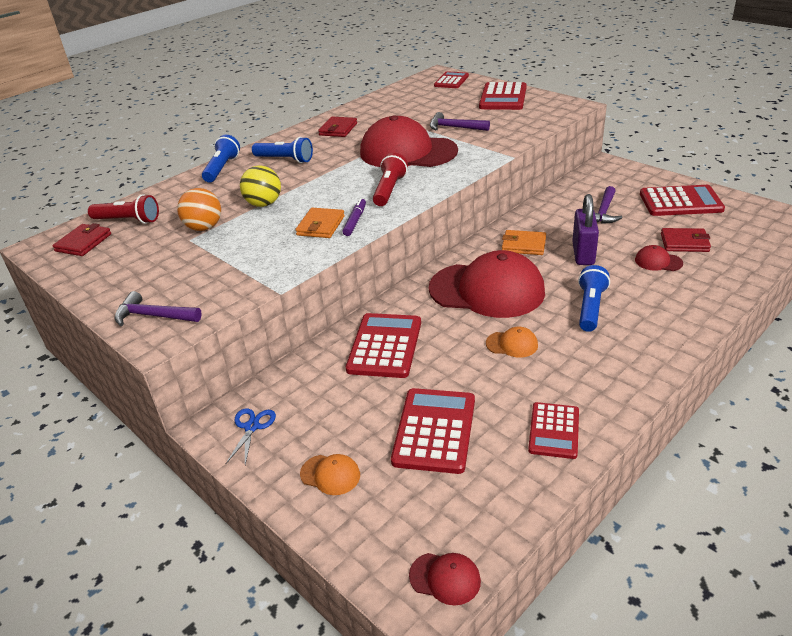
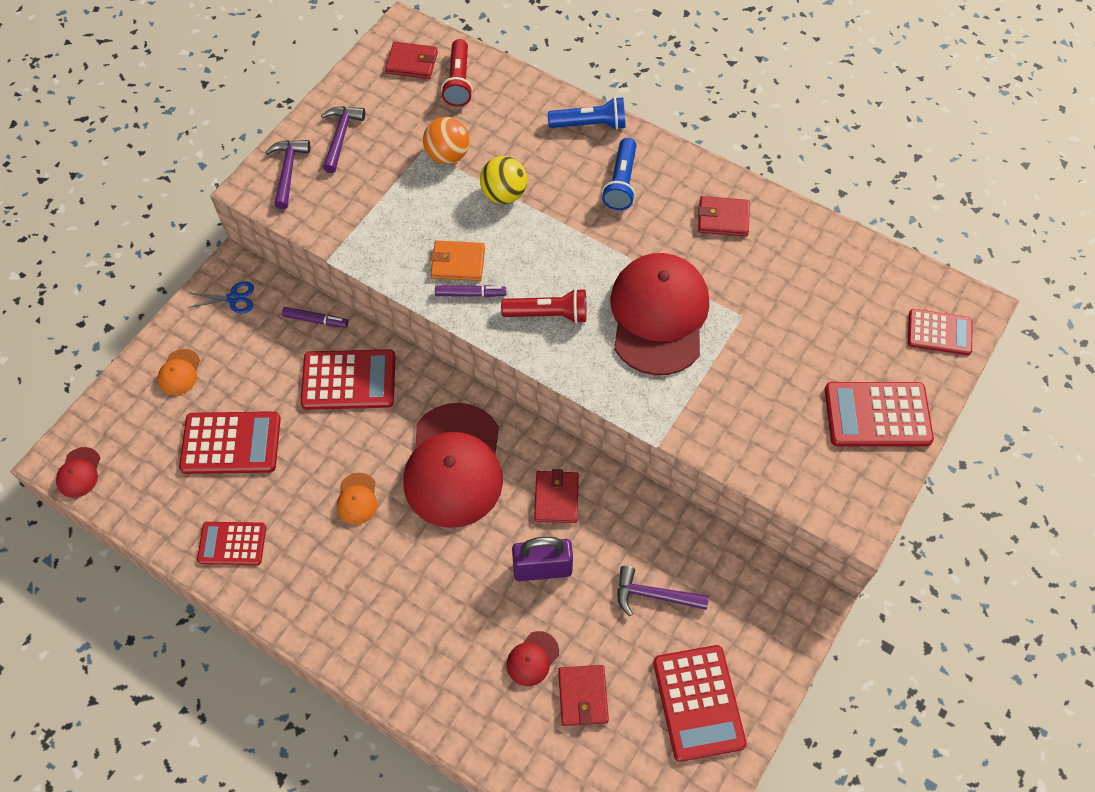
camera: 75 degrees right, 25 degrees up
(308, 366) = (315, 320): none -> purple marker
(454, 127) = (748, 361): purple hammer -> purple hammer (341, 137)
(523, 245) = (556, 498): orange wallet -> red wallet
(590, 308) = (427, 577): blue flashlight -> none
(658, 261) = (532, 659): red cap -> red cap turned 150 degrees counterclockwise

